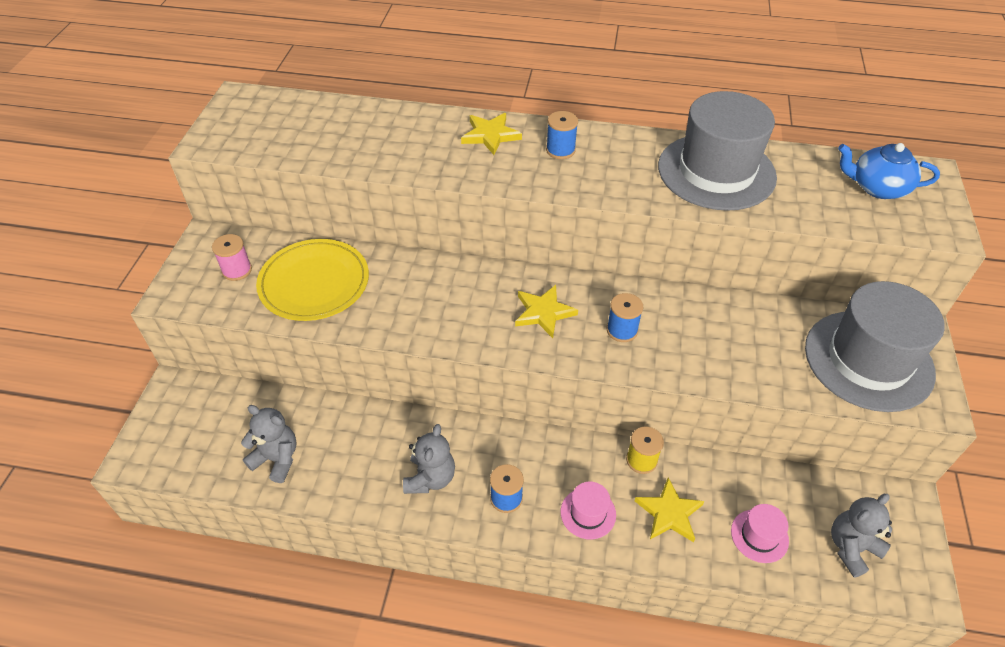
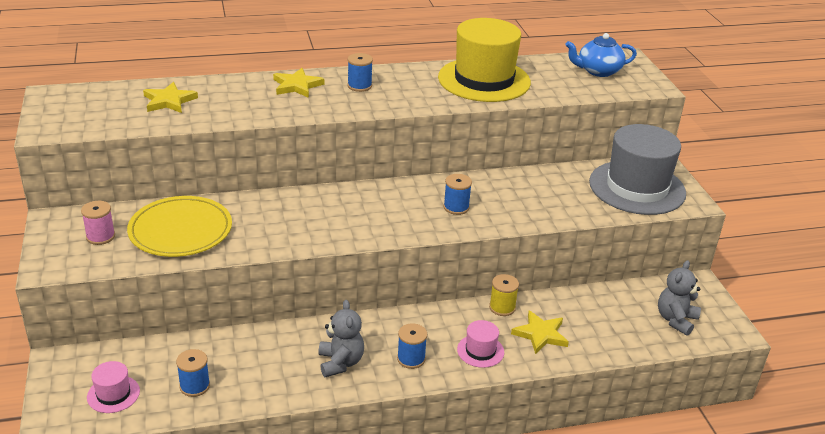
camera: 25 degrees left, 15 degrees down
(277, 459) = (194, 386): grey teddy bear -> blue spool
(543, 312) = (389, 209): yellow star -> yellow star (169, 101)
(716, 171) = (484, 80): grey hat -> yellow hat
(759, 536) = (611, 330): pink hat -> pink hat (113, 394)

